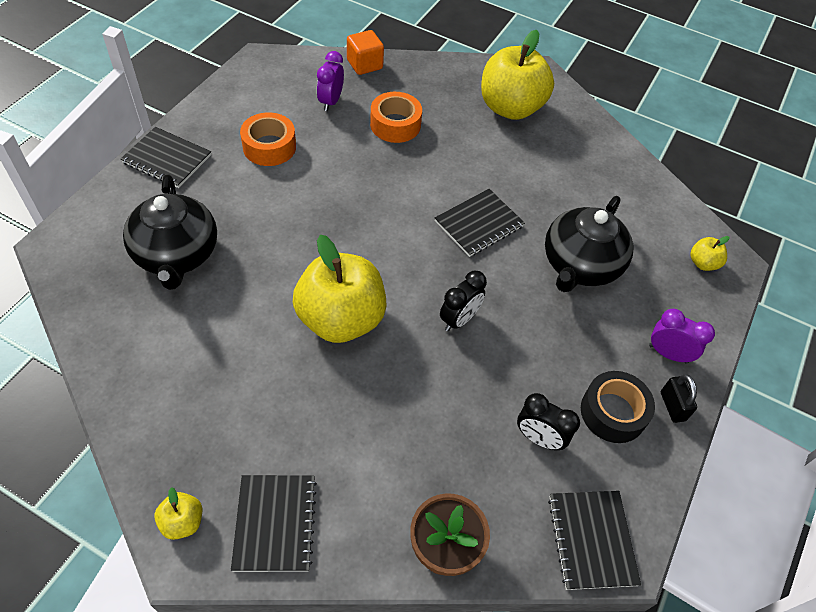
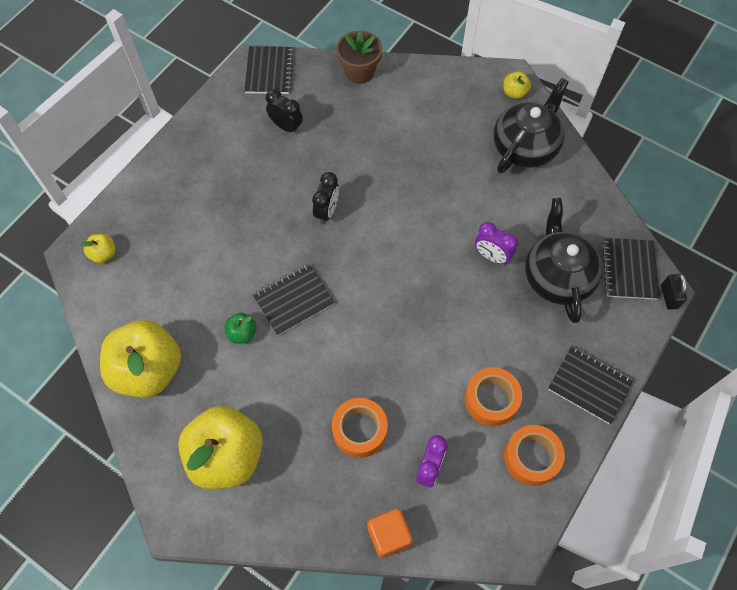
camera: 170 degrees left, 10 degrees up
(237, 109) = (531, 457): none -> orange tape
(275, 523) = (459, 89): black notebook -> black notebook (629, 269)
(341, 319) = (419, 215): yellow apple -> yellow apple (148, 370)
(459, 319) = (327, 211): black clock -> black clock turned 150 degrees clockwise
(524, 194) = (242, 333): none -> green apple
(580, 265) = (214, 255): black teapot -> black teapot (525, 146)
(613, 412) = (229, 140): black tape -> none
(668, 354) = (171, 178): purple clock -> purple clock (491, 256)
(672, 406) = (184, 142): black padlock -> black padlock (669, 296)

